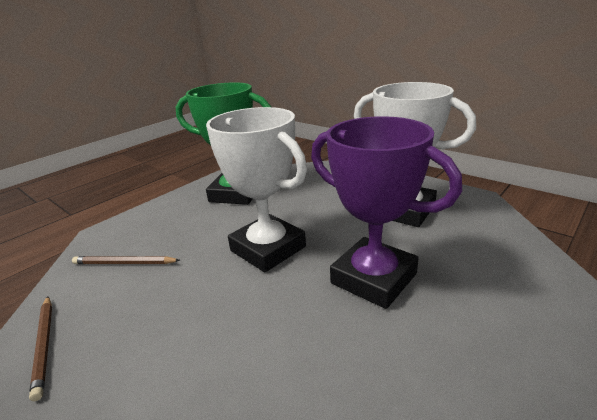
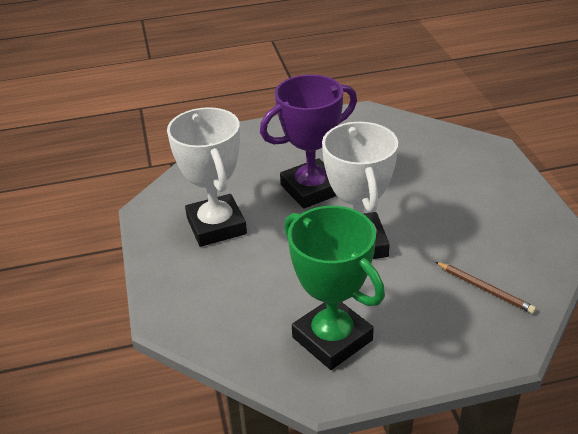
camera: 145 degrees left, 10 degrees up
(45, 345) = (543, 241): brown pencil -> none
(373, 278) = (311, 189): purple trophy -> purple trophy turned 75 degrees clockwise

